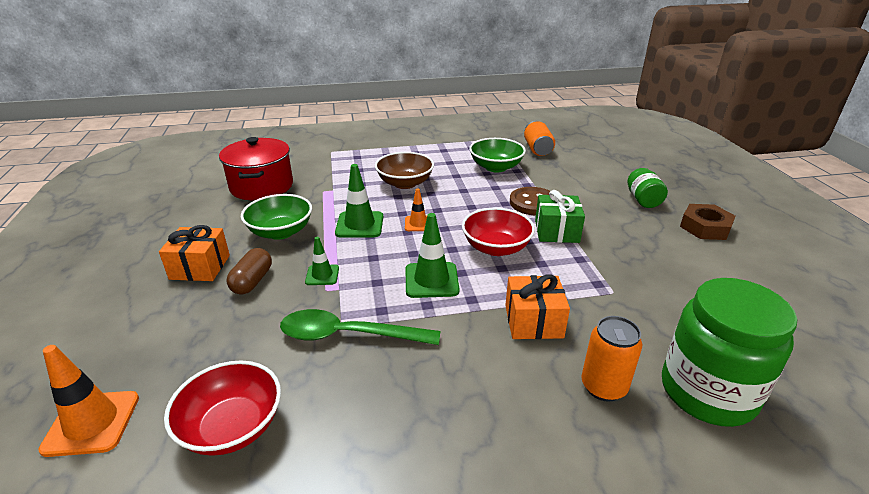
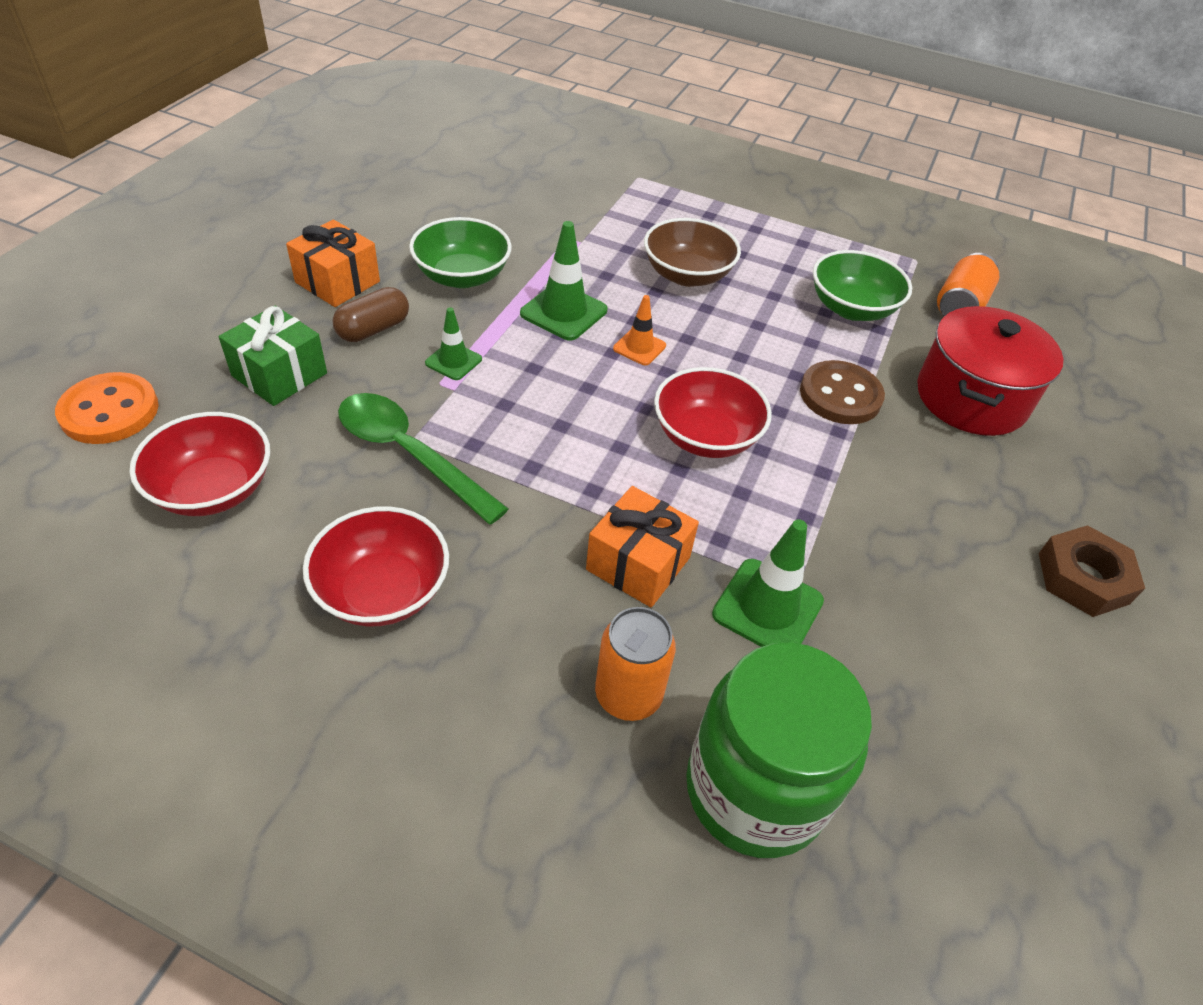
camera: 30 degrees right, 15 degrees up
(92, 423) = (109, 411): orange traffic cone -> orange button
(261, 186) = (500, 196): red pot -> red pot (971, 398)
(414, 418) = (382, 590): none -> red bowl
(431, 280) = (572, 437): green traffic cone -> green traffic cone (767, 607)
(556, 231) = (823, 457): green gift -> green gift (279, 374)
(643, 200) = (1033, 479): green jar -> none

